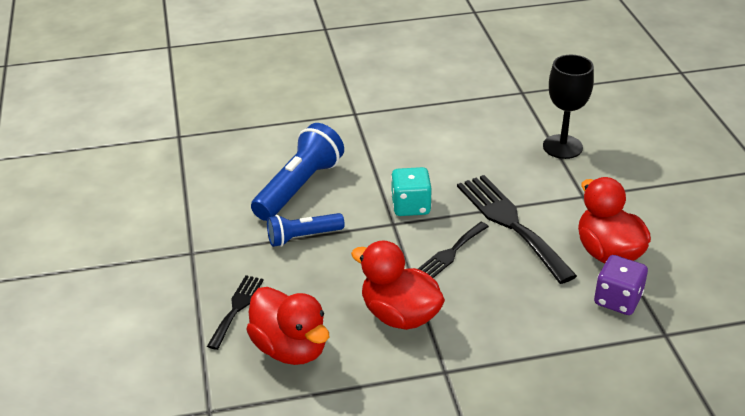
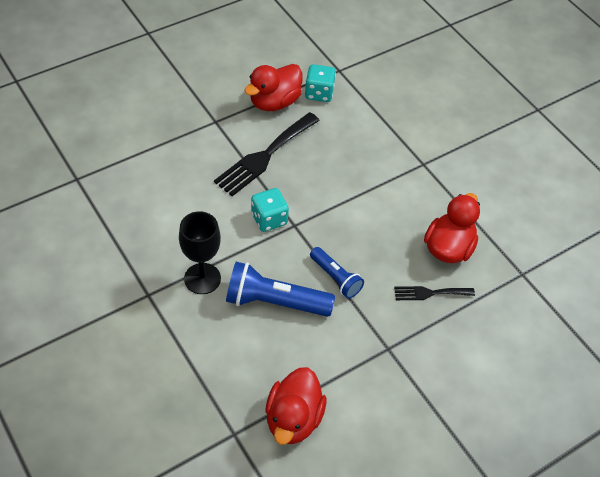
camera: 115 degrees left, 15 degrees up
(399, 315) = (388, 197): red duck -> red duck (293, 419)
(451, 252) = (311, 183): black fork -> none
(562, 147) = (154, 141): black goblet -> black goblet (202, 278)
(617, 300) = (319, 93): purple dice -> turquoise dice

